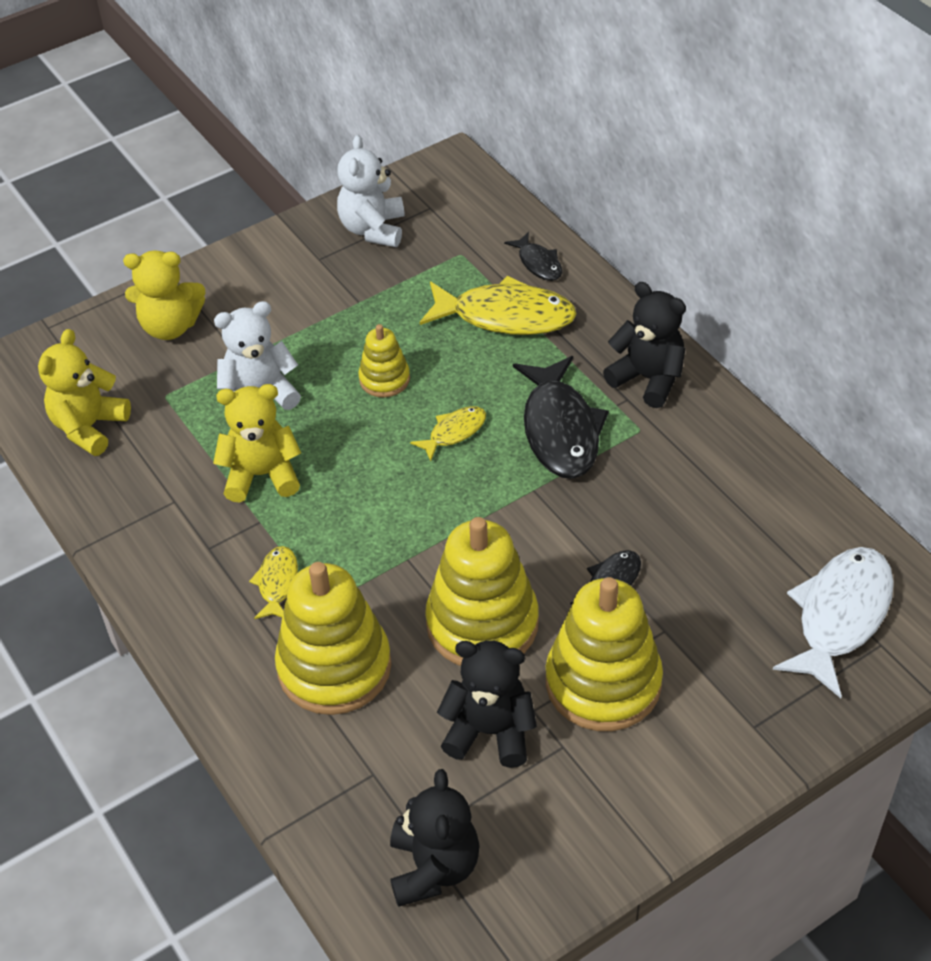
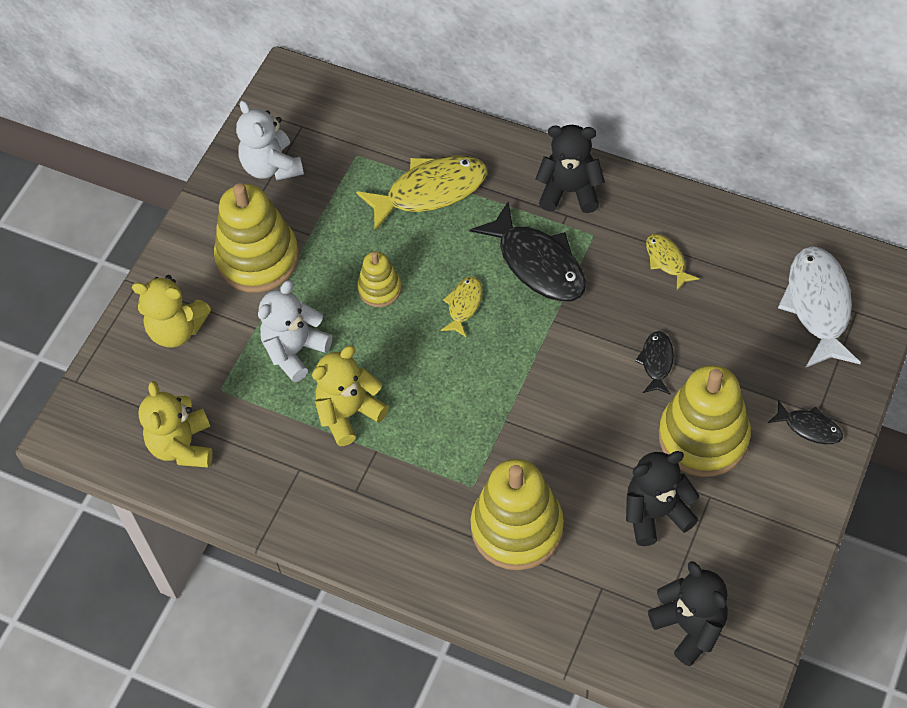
camera: 30 degrees left, 10 degrees up
(170, 326) = (177, 330): yellow teddy bear -> yellow teddy bear turned 45 degrees clockwise
(277, 583) = (427, 489): yellow fish -> yellow fish (666, 260)
(482, 623) = (593, 440): yellow stacking toy -> yellow stacking toy (258, 258)
(538, 263) = (421, 135): black fish -> black fish (809, 427)

